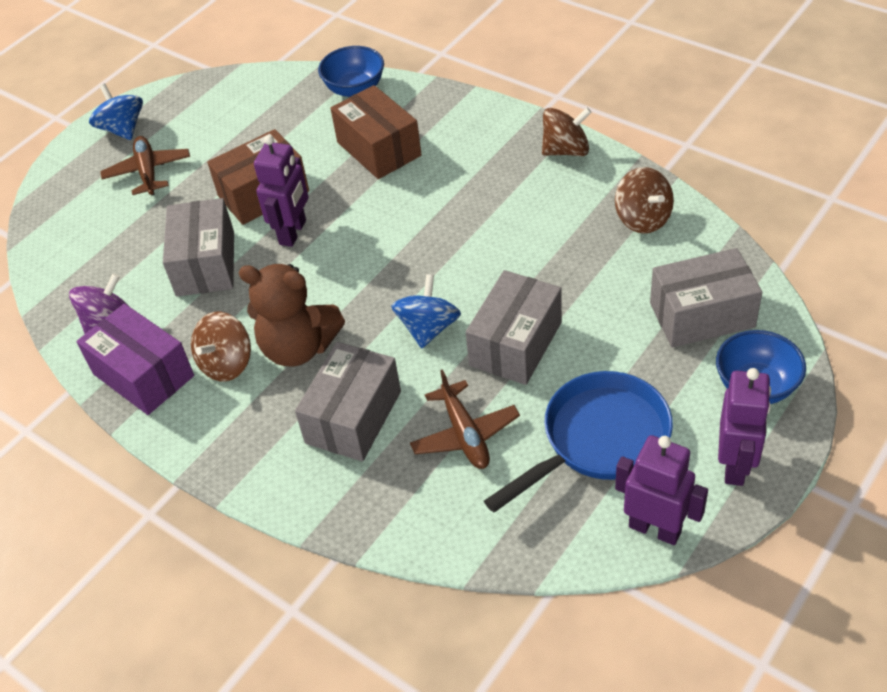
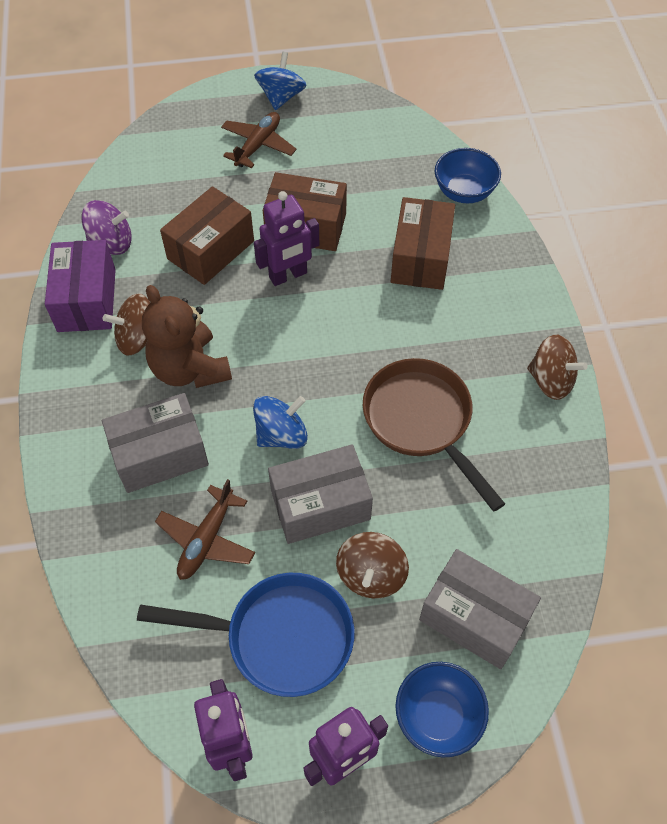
camera: 40 degrees right, 10 degrees up
(205, 264) = (211, 250): grey box -> brown box
(515, 240) = (422, 422): none -> brown pan
(643, 219) = (534, 493): brown spinning top -> brown spinning top (371, 575)

